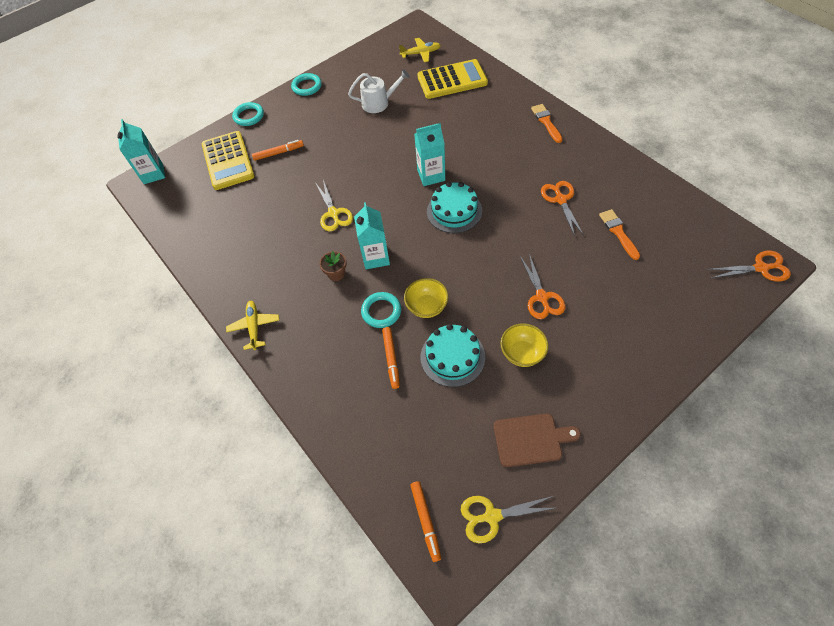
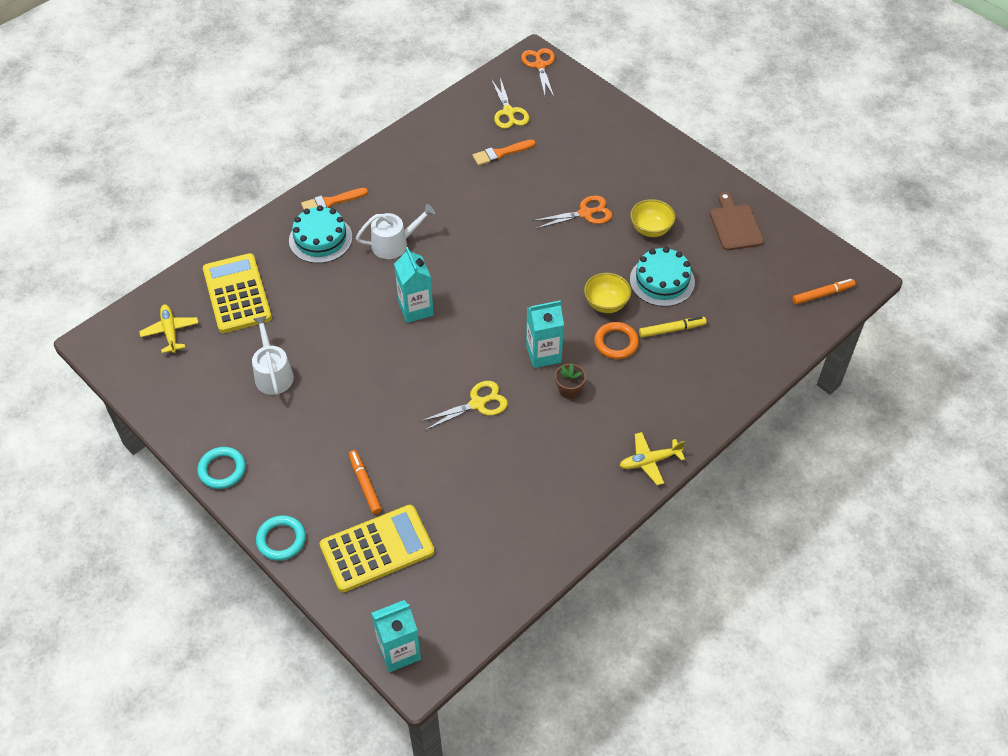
camera: 100 degrees left, 5 degrees down
(381, 311) = (616, 343): turquoise ring -> orange ring
(391, 359) = (672, 330): orange marker -> yellow marker
(454, 211) = (473, 285): turquoise cake -> turquoise cake (320, 239)
(492, 516) = (807, 251): yellow scissors -> yellow scissors (508, 112)
(500, 161) = (394, 244): none -> white watering can
(560, 199) = (456, 194): orange scissors -> none

